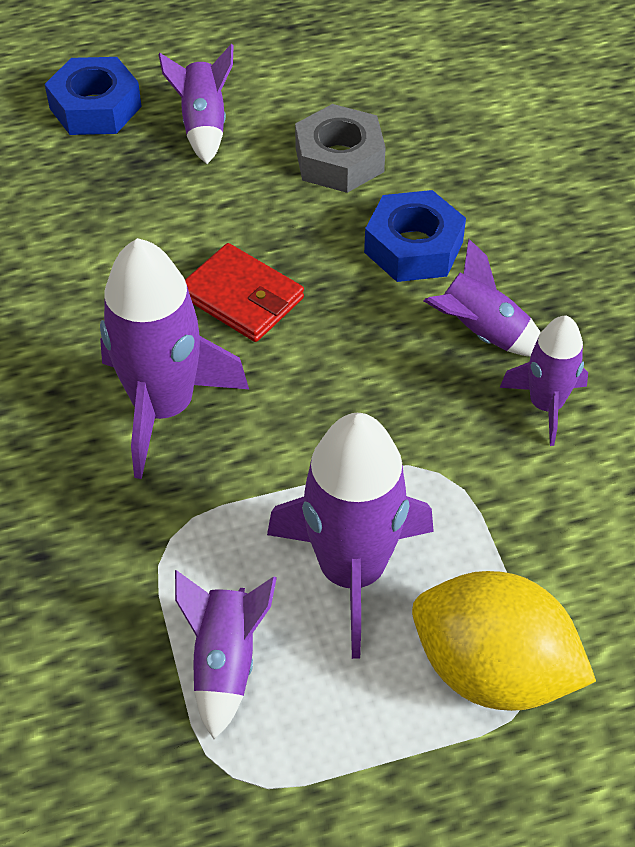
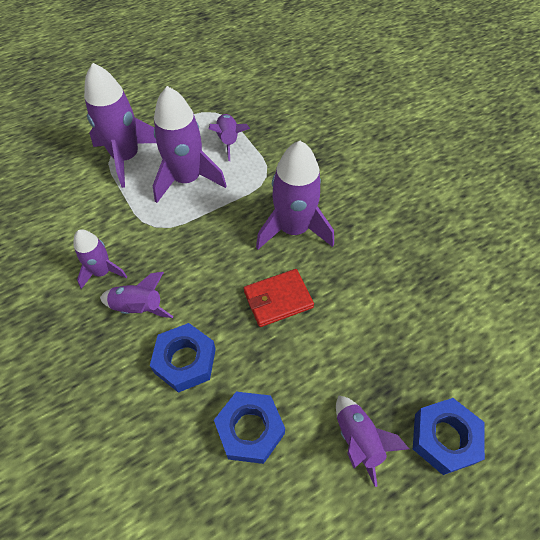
camera: 165 degrees right, 5 degrees up
(242, 297) = (278, 299): red wallet -> red wallet turned 45 degrees counterclockwise
(339, 160) = (250, 429): grey nut -> blue nut
(492, 670) = (126, 158): yellow lemon -> purple rocket

